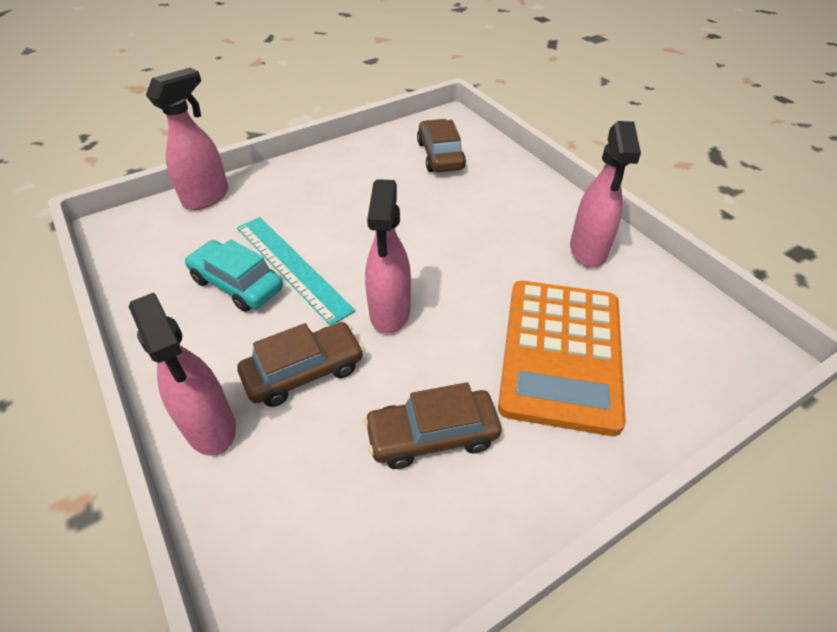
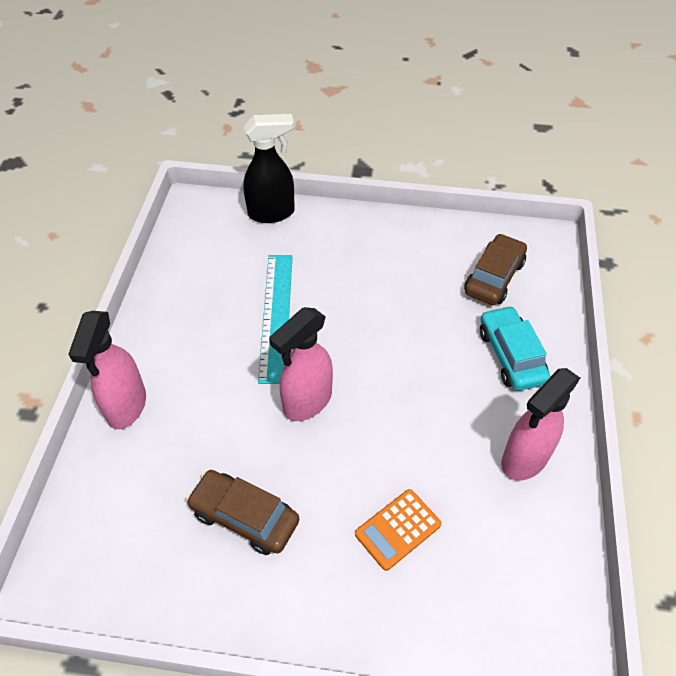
camera: 40 degrees right, 5 degrees up
(207, 197) = (272, 213): pink spray bottle -> black spray bottle
(237, 284) = (228, 306): turquoise car -> turquoise car (511, 355)
(304, 372) = (210, 407): brown car -> none
(561, 353) = (398, 529): orange calculator -> orange calculator, size x0.46

